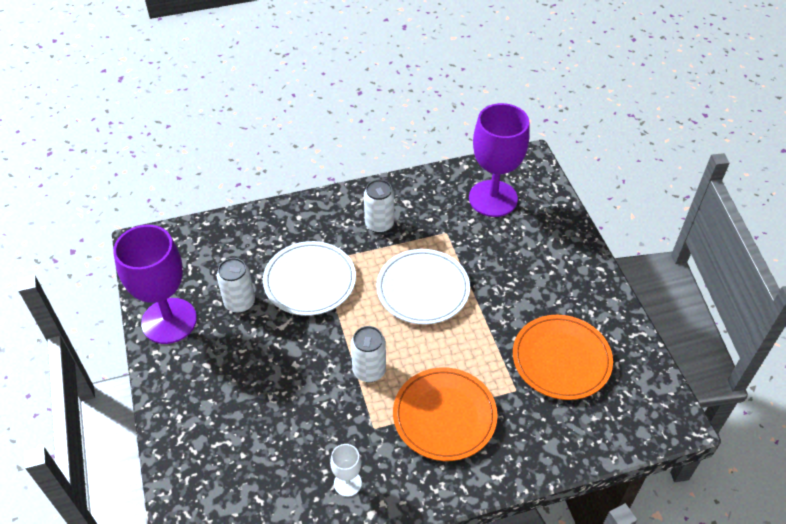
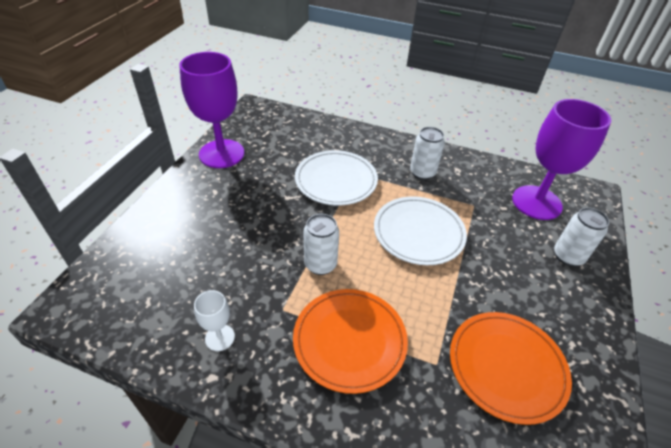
camera: 35 degrees right, 5 degrees down
(240, 303) = (275, 168): white can -> white can (568, 256)

